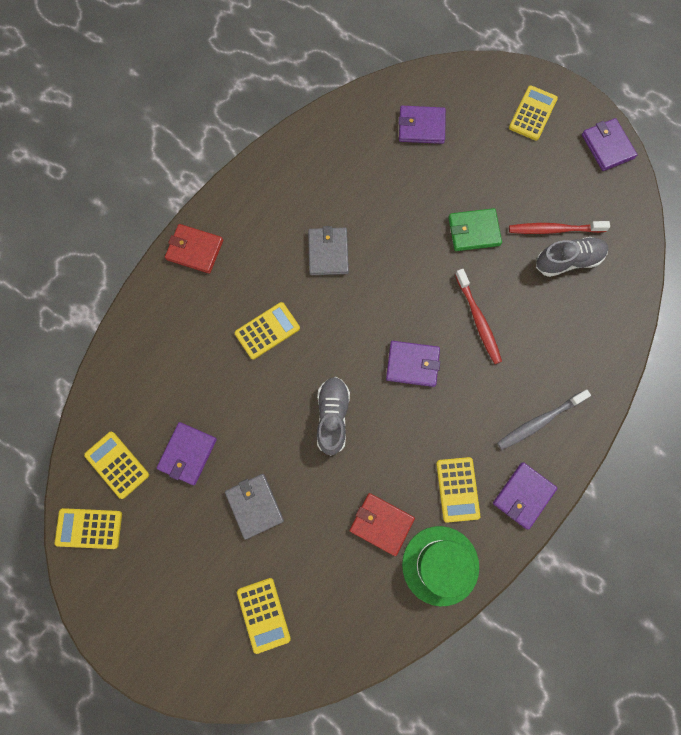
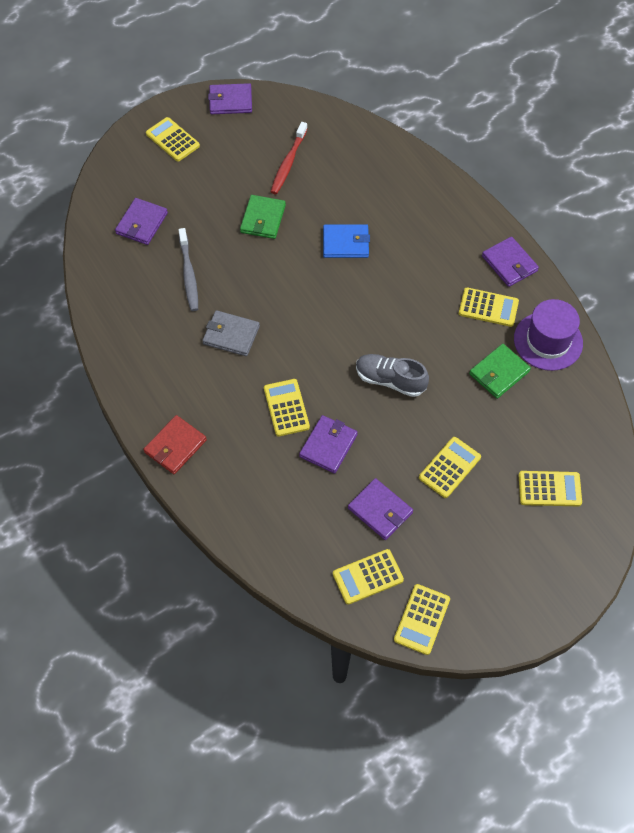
camera: 70 degrees left, 15 degrees down
(255, 506) = (449, 467): grey wallet -> yellow calculator
(381, 524) = (499, 372): red wallet -> green wallet
(412, 364) = (366, 304): purple wallet -> purple wallet (328, 446)
(440, 565) = (548, 341): green hat -> purple hat
(478, 320) = (345, 243): red toothbrush -> blue wallet
(540, 421) = (451, 231): grey toothbrush -> grey toothbrush (189, 274)
(568, 260) = (320, 163): grey shoe -> none

